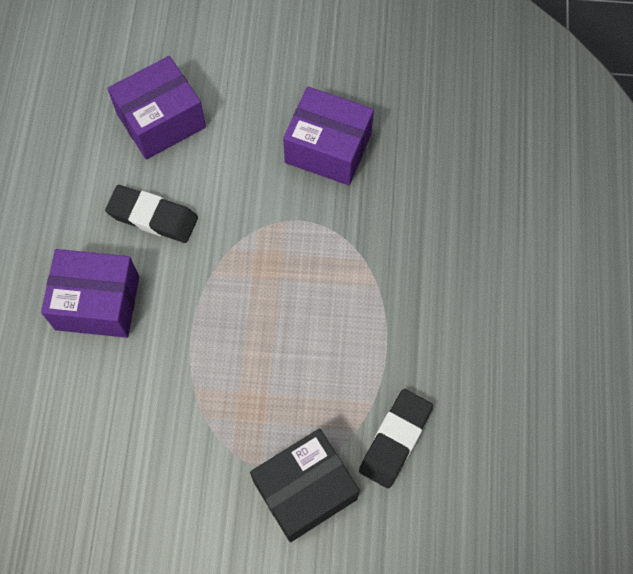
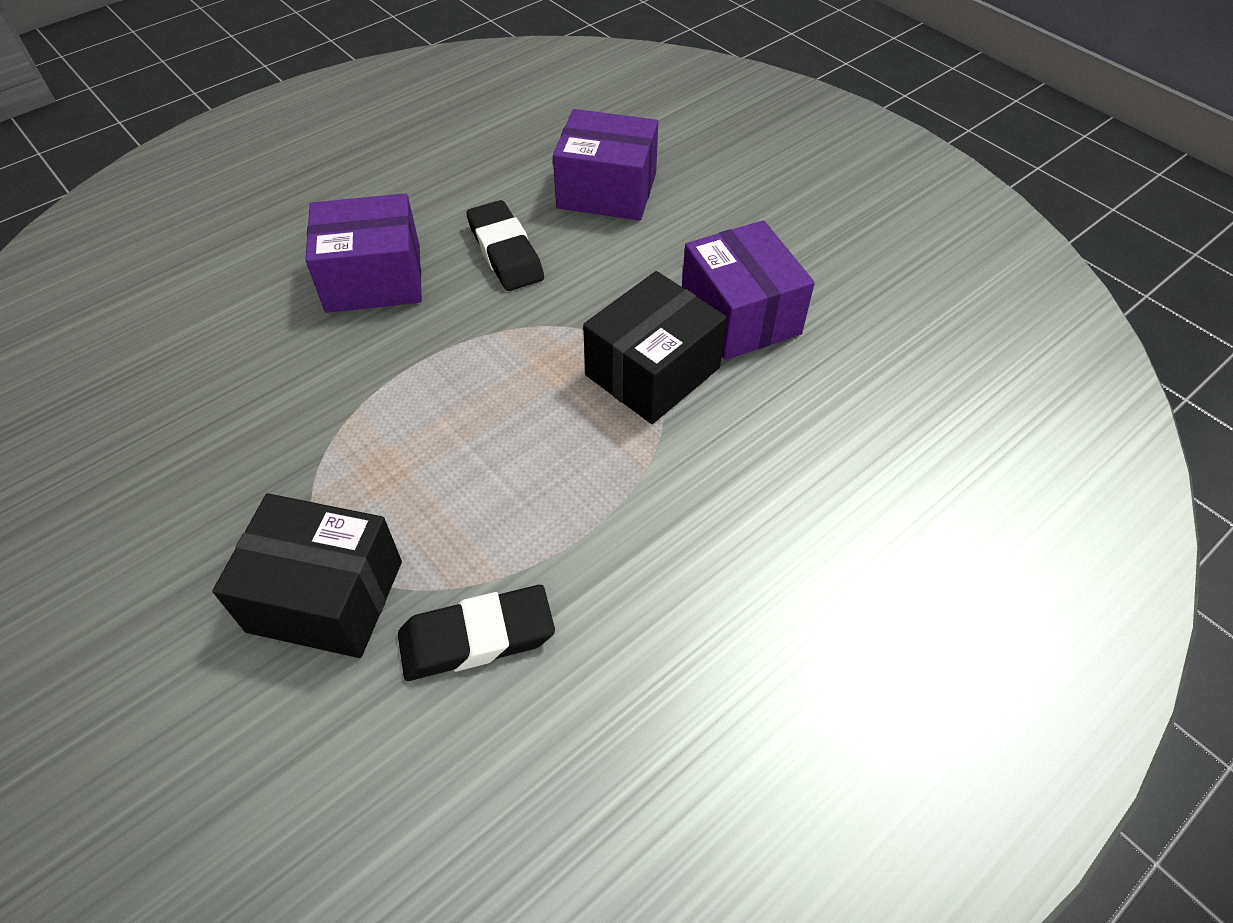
camera: 45 degrees right, 15 degrees down
(97, 302) = (373, 279): purple box -> purple box turned 60 degrees counterclockwise
(321, 225) = (652, 371): none -> black box

